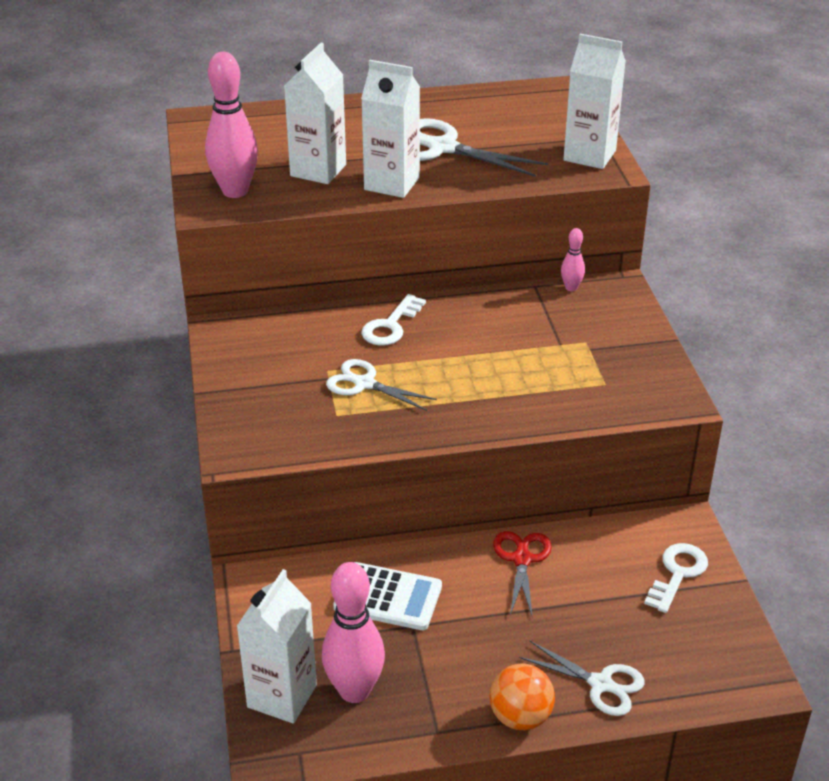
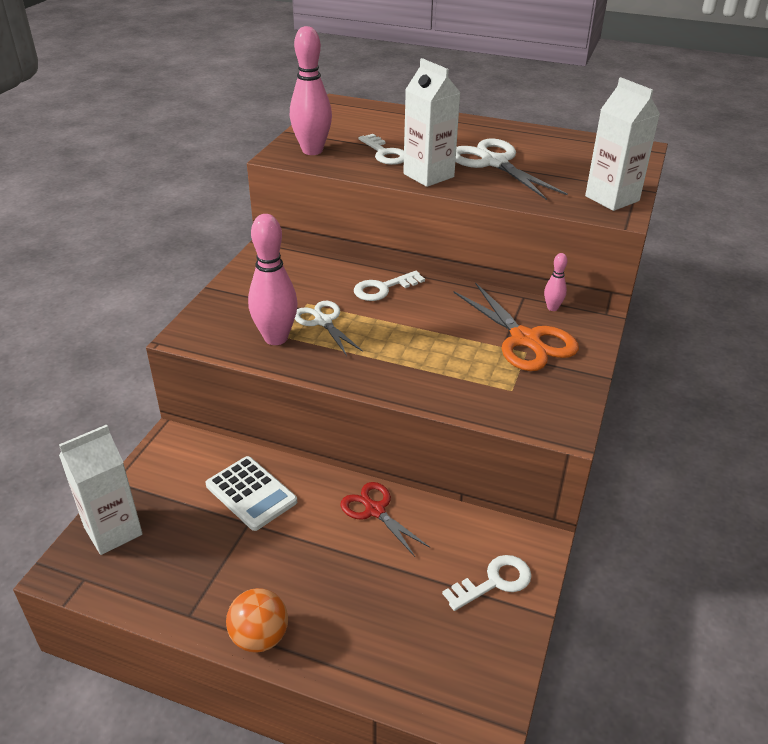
camera: 30 degrees right, 0 degrees up
(318, 170) = (384, 153): white carton -> white key
(354, 691) = (163, 552): pink bowling pin -> pink bowling pin (276, 338)
(521, 559) = (375, 510): red scissors -> red scissors turned 75 degrees counterclockwise
(574, 329) = (525, 339): none -> orange scissors
(600, 684) = (347, 644): white scissors -> none

